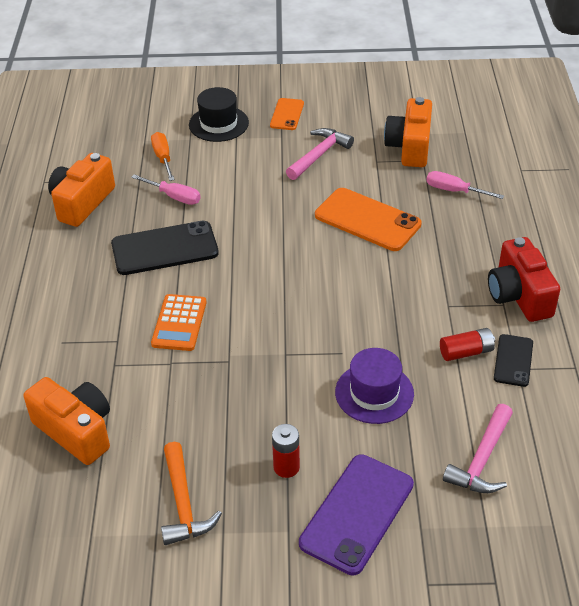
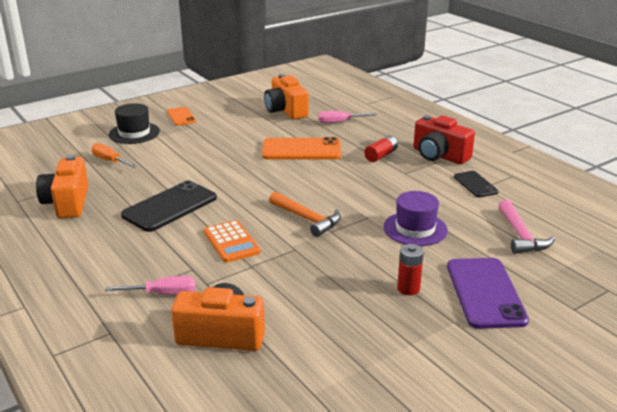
camera: 35 degrees left, 15 degrees down
(174, 197) = (143, 178): pink screwdriver -> pink screwdriver (163, 294)
(183, 504) = (362, 340): orange hammer -> orange hammer (307, 219)
(319, 155) = (229, 129): pink hammer -> none
(466, 352) = (444, 190): red battery -> red battery (381, 155)

